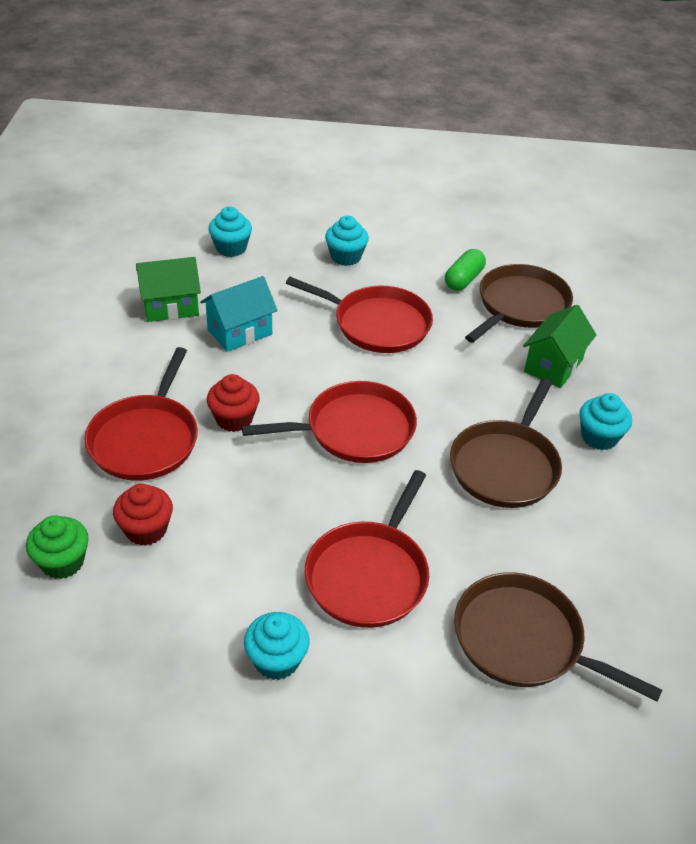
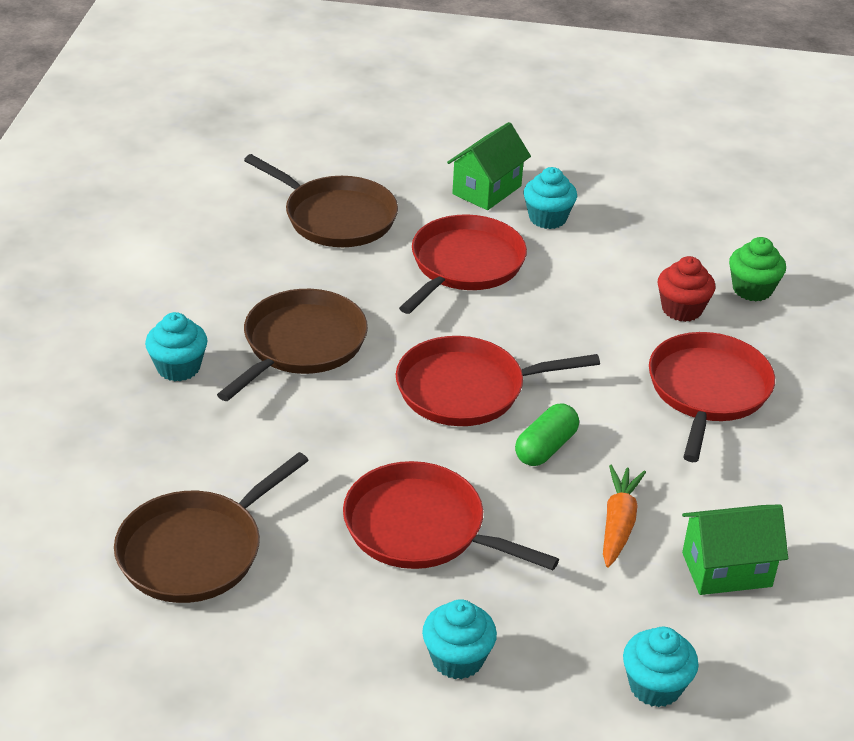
camera: 175 degrees left, 5 degrees down
(234, 419) = (610, 408): red cupcake -> none
(240, 332) = (618, 523): turquoise house -> orange carrot
(463, 279) = (268, 603): green capsule -> green capsule (545, 448)
(553, 366) = (191, 455): green house -> green house (487, 190)

